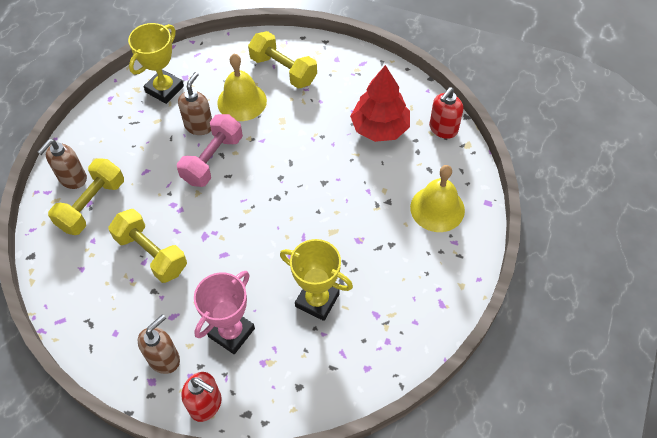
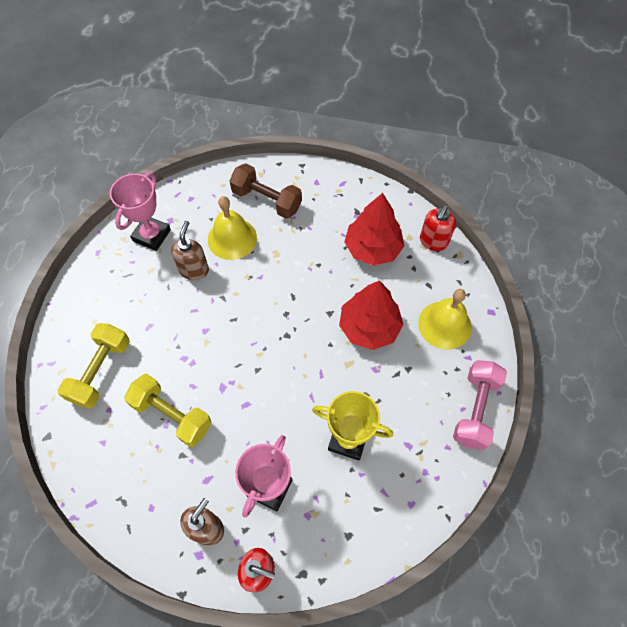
camera: 10 degrees left, 5 degrees up
(72, 179) = (75, 345): brown soap dispenser -> none
(164, 89) = (152, 235): yellow trophy -> pink trophy
(212, 160) = (215, 304): pink dumbbell -> pink dumbbell (475, 409)
(283, 70) = (267, 200): yellow dumbbell -> brown dumbbell
(360, 200) = (369, 327): none -> red tree

